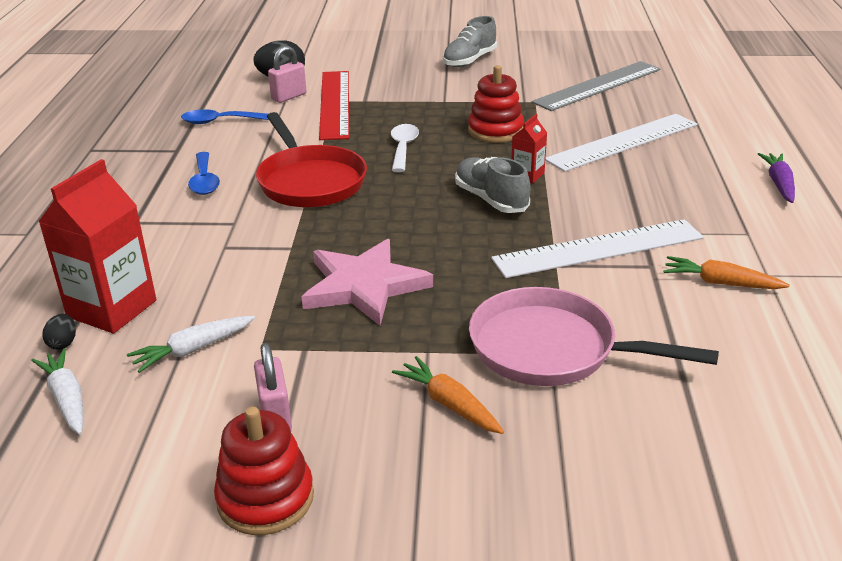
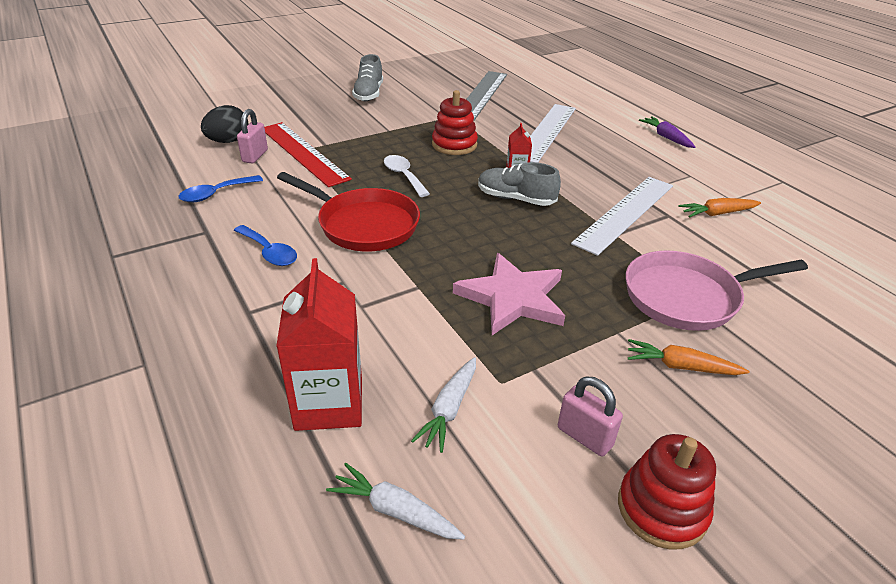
camera: 35 degrees left, 5 degrees up
(63, 343) = (323, 458): black egg -> none

